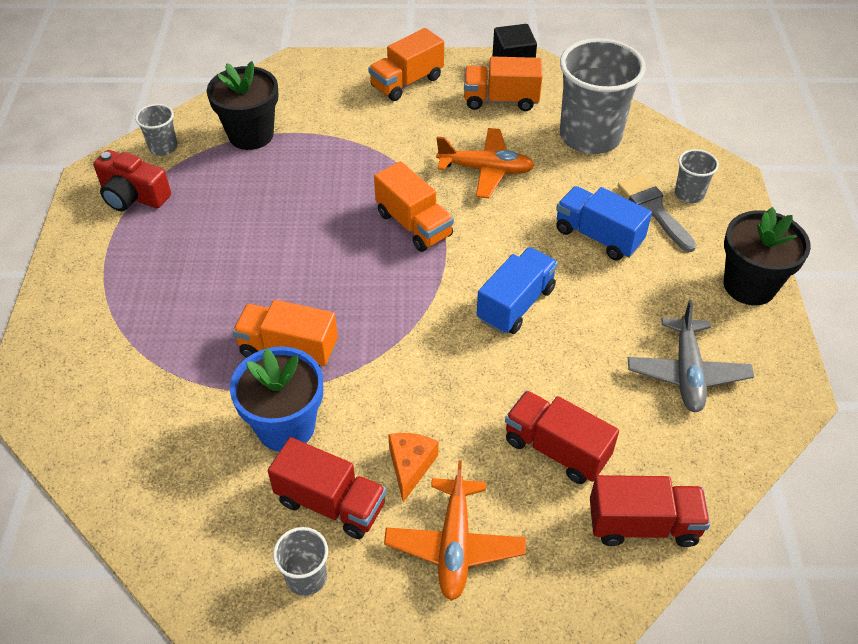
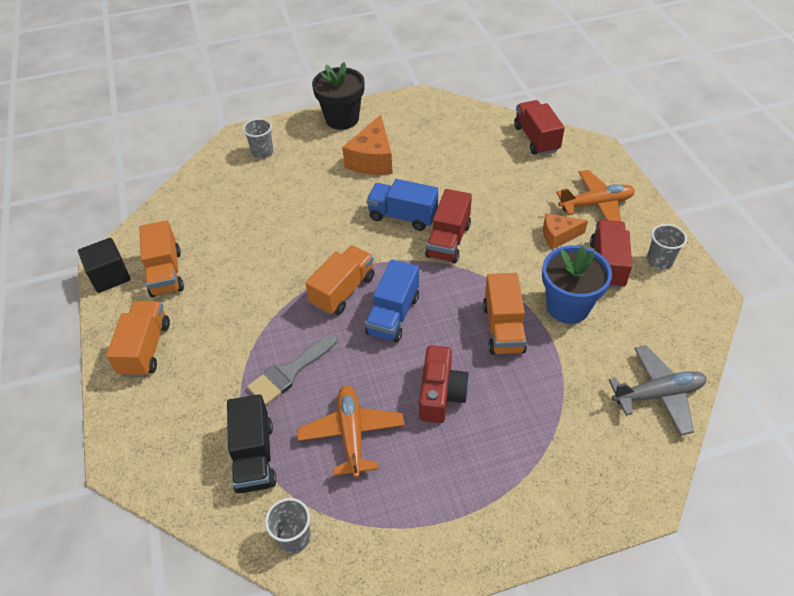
camera: 105 degrees left, 0 degrees up
(133, 196) = (378, 530): red camera -> red camera (441, 393)
(251, 135) = (254, 456): black flower pot -> black truck
(407, 82) = (146, 348): orange truck -> orange truck turned 120 degrees counterclockwise
(486, 170) = (264, 262): orange plane -> orange plane (351, 434)
(556, 449) = (508, 177): red truck -> red truck (448, 240)
(590, 136) = (207, 210): grey cup -> none
(598, 236) = (321, 188): blue truck -> blue truck (393, 315)
(644, 299) = (372, 159): none -> orange cheese
(653, 209) = (284, 166): grey brush -> grey brush (289, 372)
(687, 373) = (424, 135): grey plane -> grey plane (658, 394)

